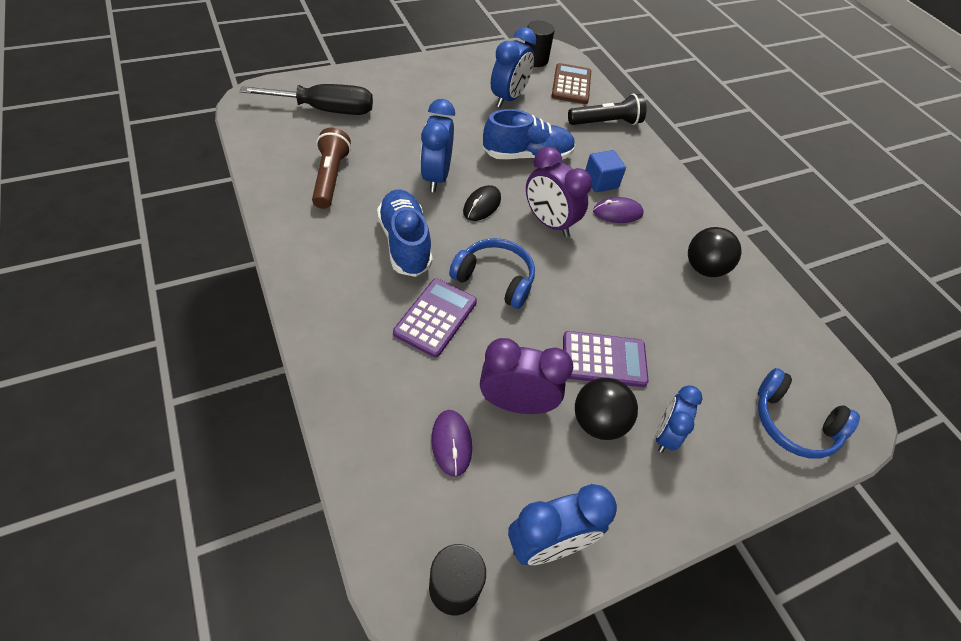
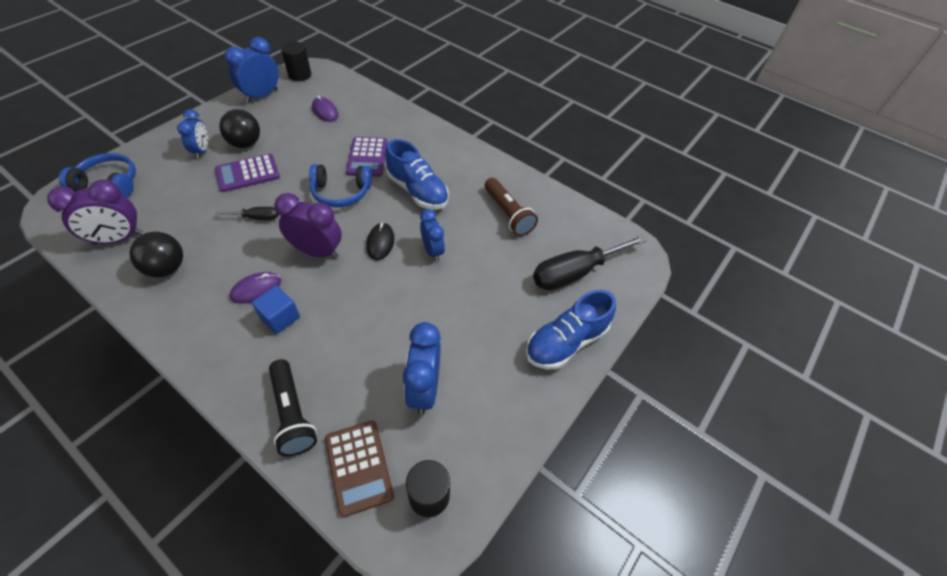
camera: 155 degrees right, 0 degrees up
(436, 177) = (432, 251): blue clock -> blue clock, size x0.66
(516, 403) = (297, 136): purple clock -> purple clock (118, 239)
(527, 155) = (365, 314): blue shoe -> blue shoe (566, 342)
(604, 287) = (256, 218): none -> black screwdriver
(606, 122) = (292, 413): black flashlight -> black flashlight turned 75 degrees counterclockwise

